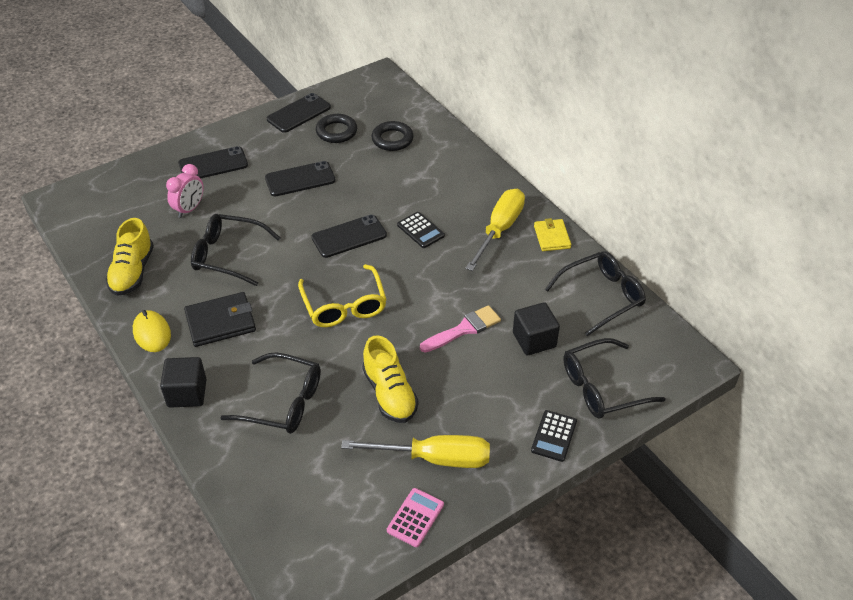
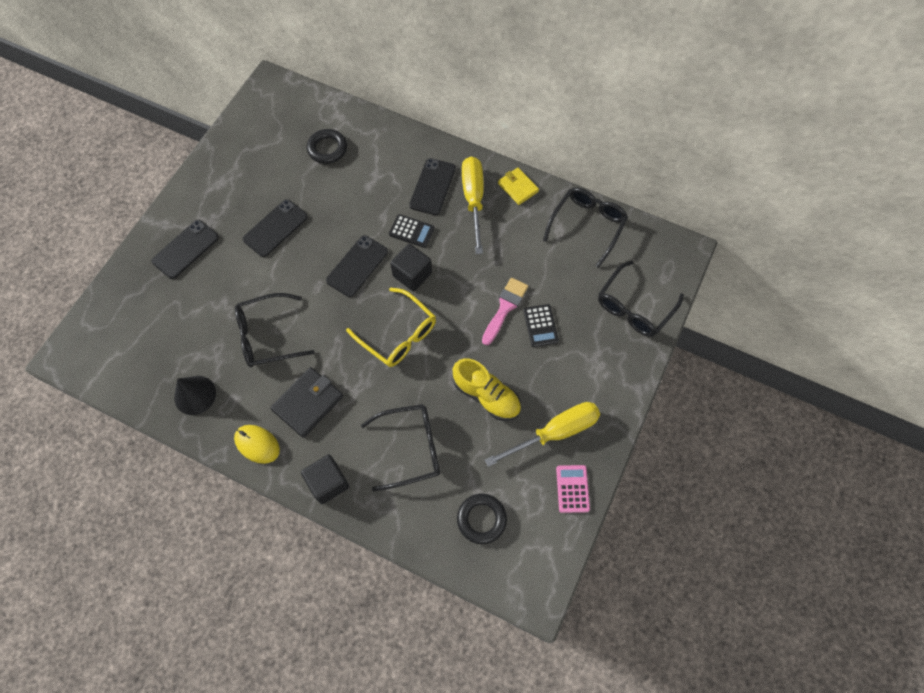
camera: 30 degrees left, 20 degrees up
(132, 272) = (195, 395): yellow shoe -> black cone
(189, 209) = (198, 306): pink clock -> none
(299, 113) = (225, 158): black phone -> black phone (432, 187)
(336, 132) = (273, 163): black ring -> black ring (481, 519)
(534, 340) = (562, 290): black cube -> black cube (412, 274)
(554, 436) = (626, 367): black calculator -> black calculator (540, 325)

